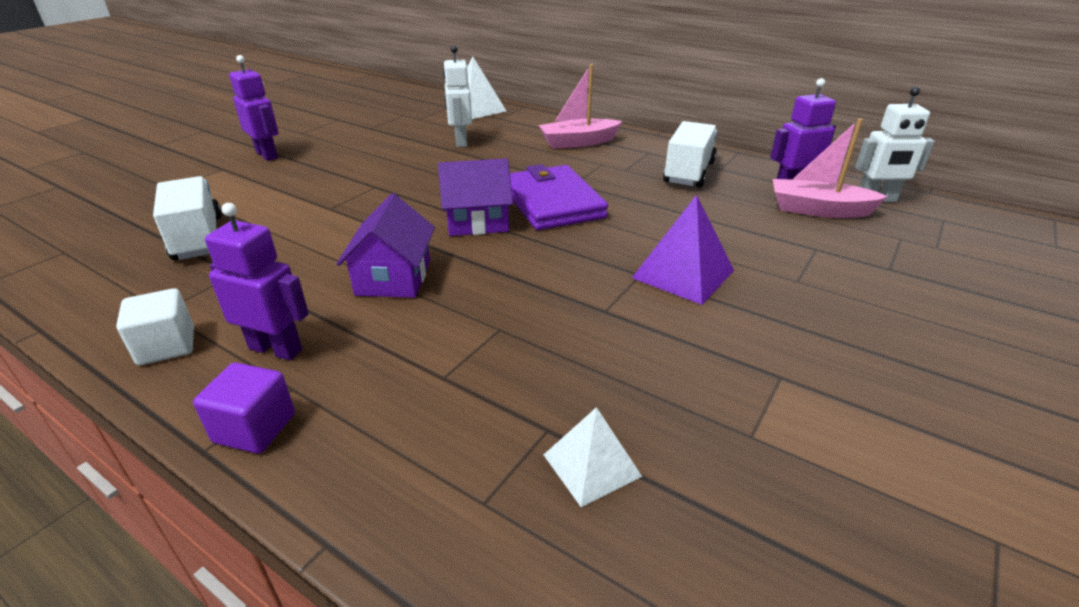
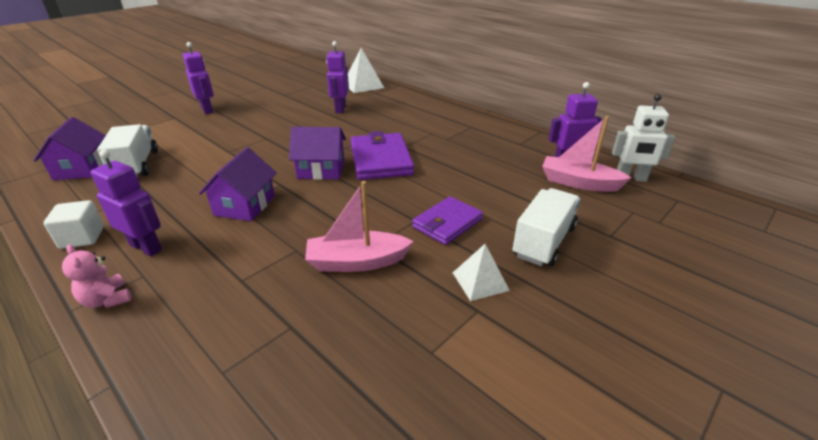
camera: 10 degrees right, 0 degrees up
(112, 250) = (81, 168): none -> purple house
(255, 428) = (107, 300): purple cube -> pink teddy bear
(460, 141) = (340, 109): white robot -> purple robot
(578, 142) = (423, 115): pink boat -> pink boat (356, 262)
(591, 465) = (307, 357): white pyramid -> white pyramid (480, 281)
(683, 274) = (447, 223): purple pyramid -> purple wallet
(689, 173) = (493, 145): white truck -> white truck (544, 241)

